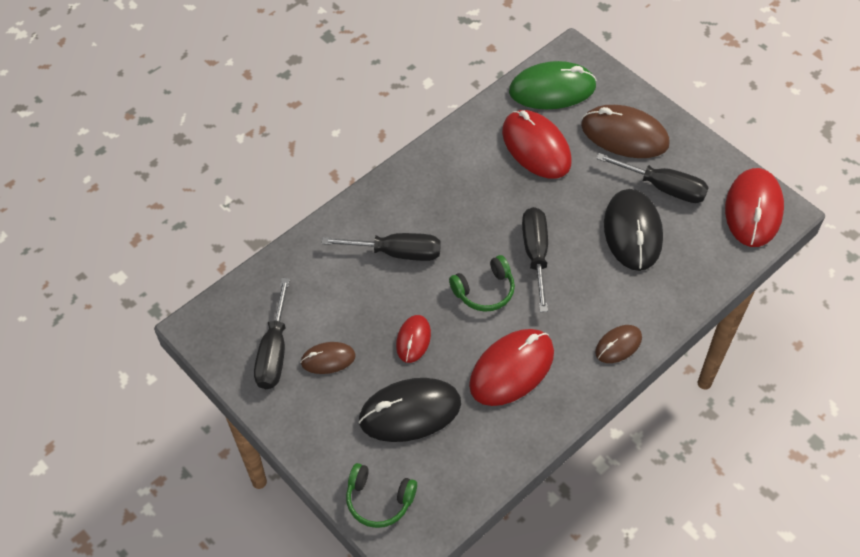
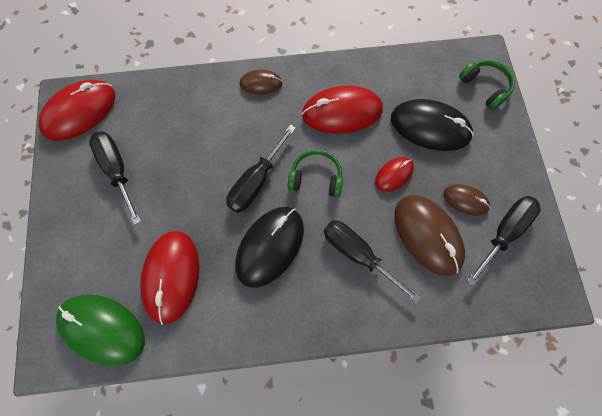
camera: 145 degrees left, 15 degrees up
(624, 135) = (95, 236): brown mouse -> brown mouse (427, 235)
(632, 232) = (174, 152): black mouse -> black mouse (270, 247)

